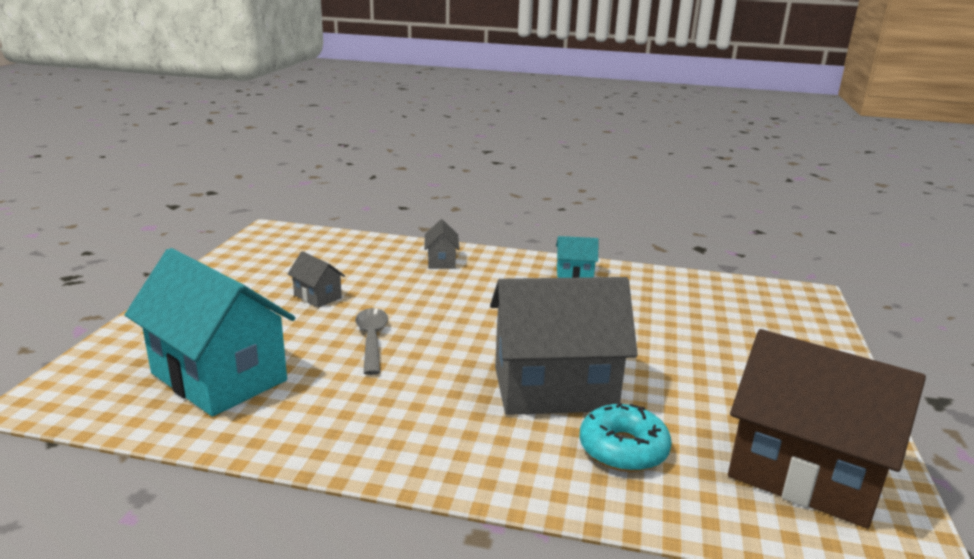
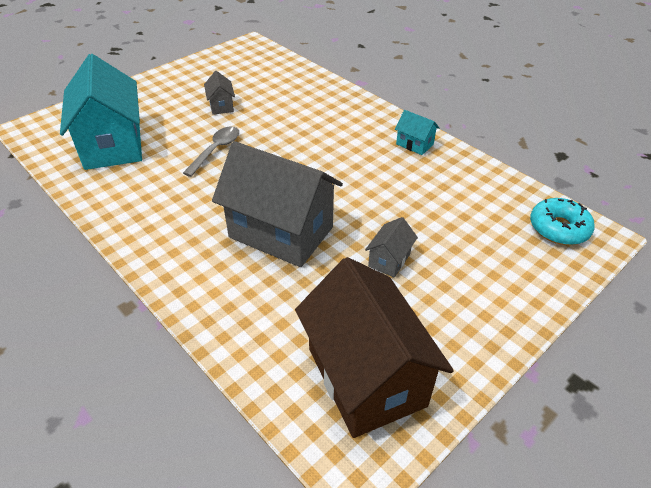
camera: 35 degrees right, 20 degrees up
(441, 261) = (329, 102): grey house -> grey house (389, 260)
(623, 449) = (268, 295): turquoise donut -> turquoise donut (558, 228)

